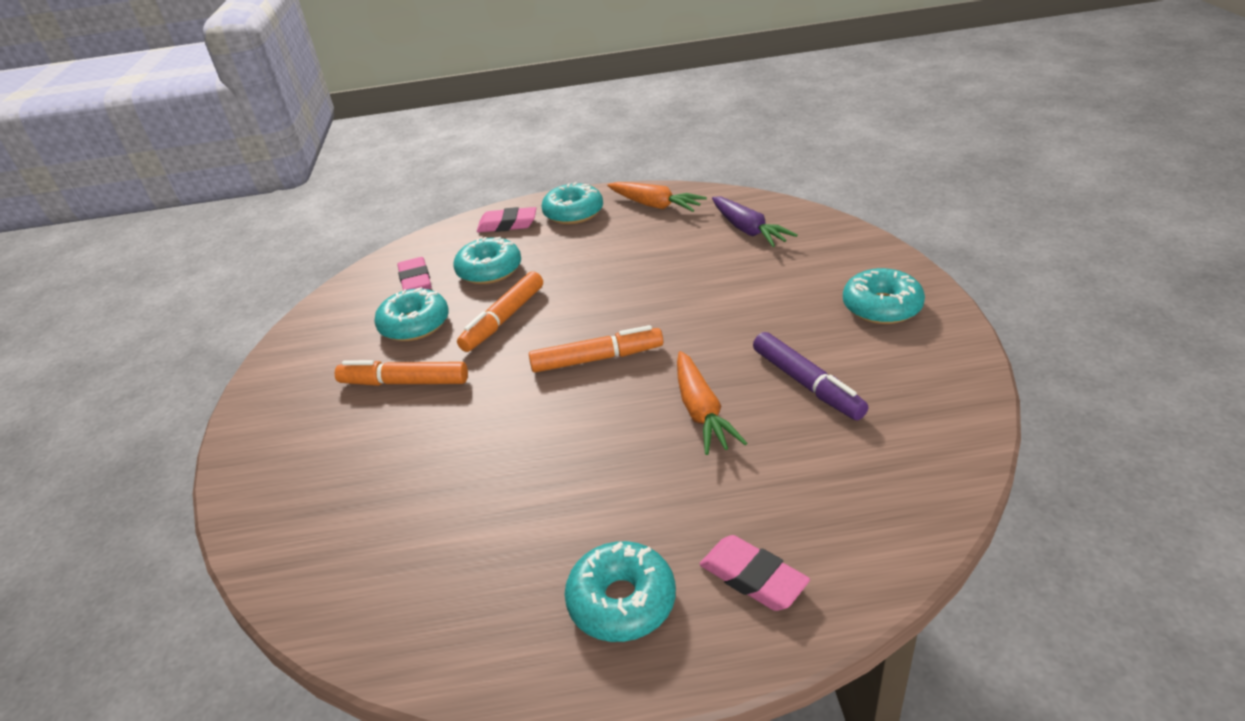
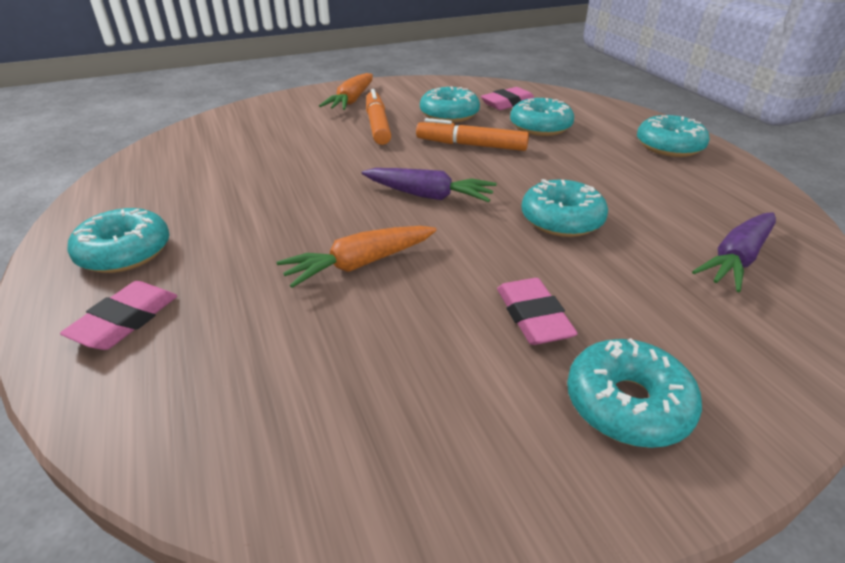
camera: 70 degrees right, 0 degrees up
(507, 224) = (619, 121): pink eraser -> pink eraser (533, 317)
(596, 359) = (429, 195): orange marker -> purple carrot
(655, 205) = (731, 188): orange carrot -> orange carrot (351, 101)
(670, 291) = (561, 220): none -> turquoise donut
(807, 384) = (421, 336): purple marker -> none

